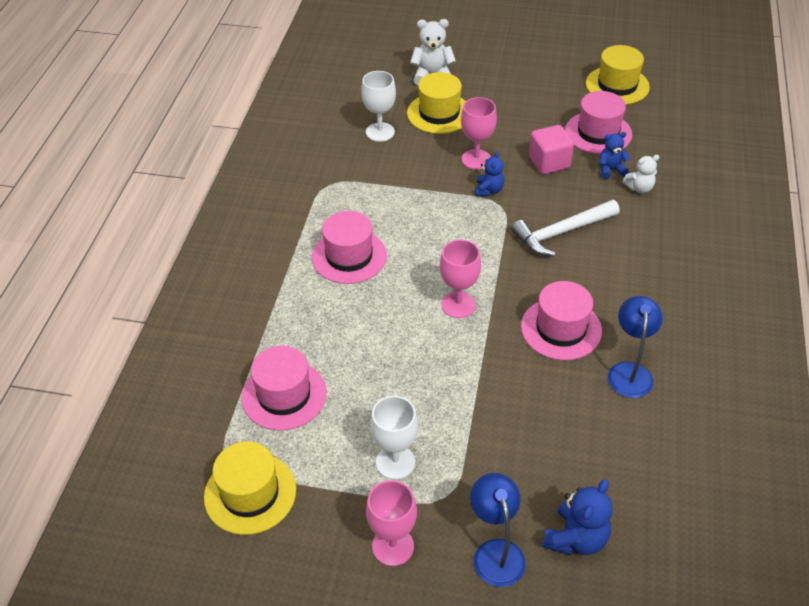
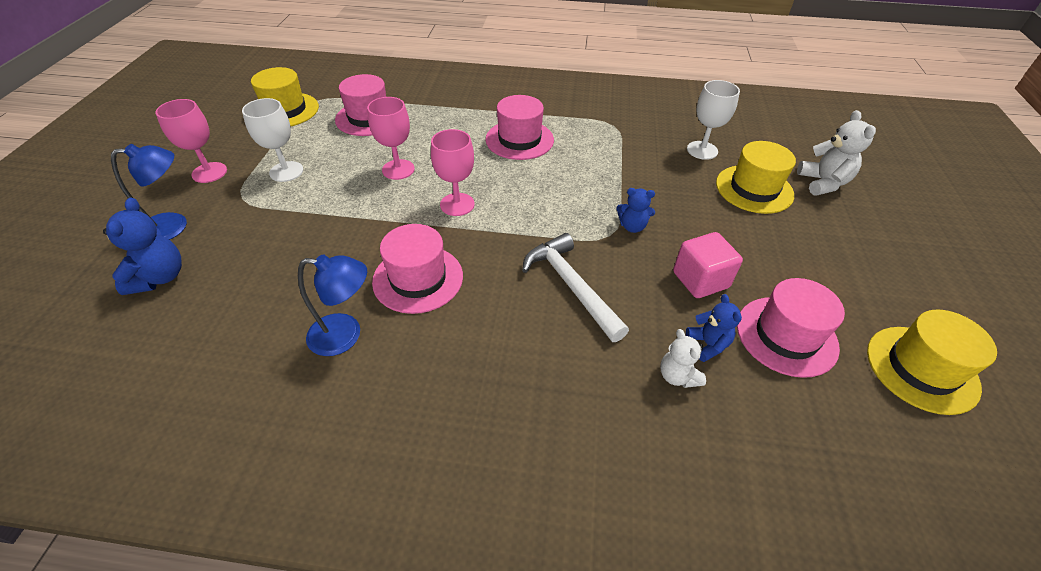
camera: 85 degrees right, 0 degrees up
(476, 159) = (683, 217): pink goblet -> pink goblet (398, 169)
(576, 538) = (159, 277): blue teddy bear -> blue teddy bear turned 120 degrees counterclockwise

